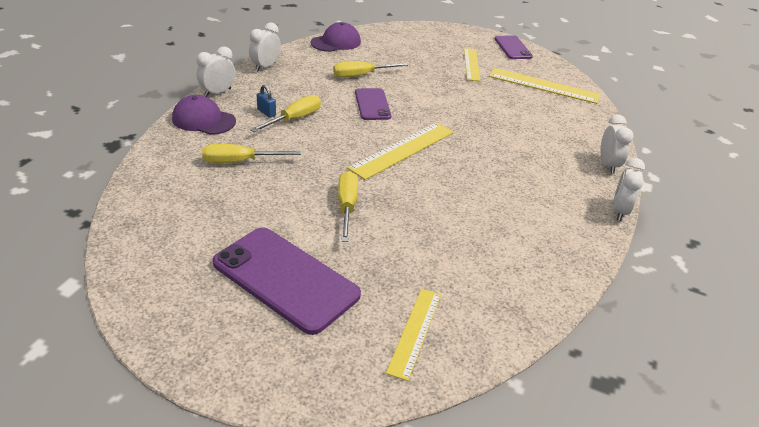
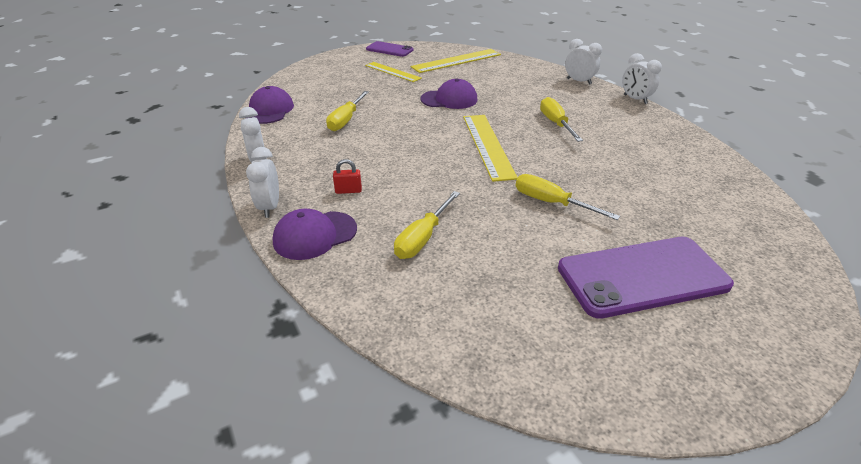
camera: 50 degrees left, 0 degrees up
(266, 112) = (348, 191): blue padlock -> red padlock
(294, 119) = (379, 179): yellow screwdriver -> yellow screwdriver (555, 123)
(372, 104) = (401, 133): purple phone -> none
(415, 332) = (743, 232): yellow ruler -> none
(459, 107) = (449, 99): none -> purple cap

